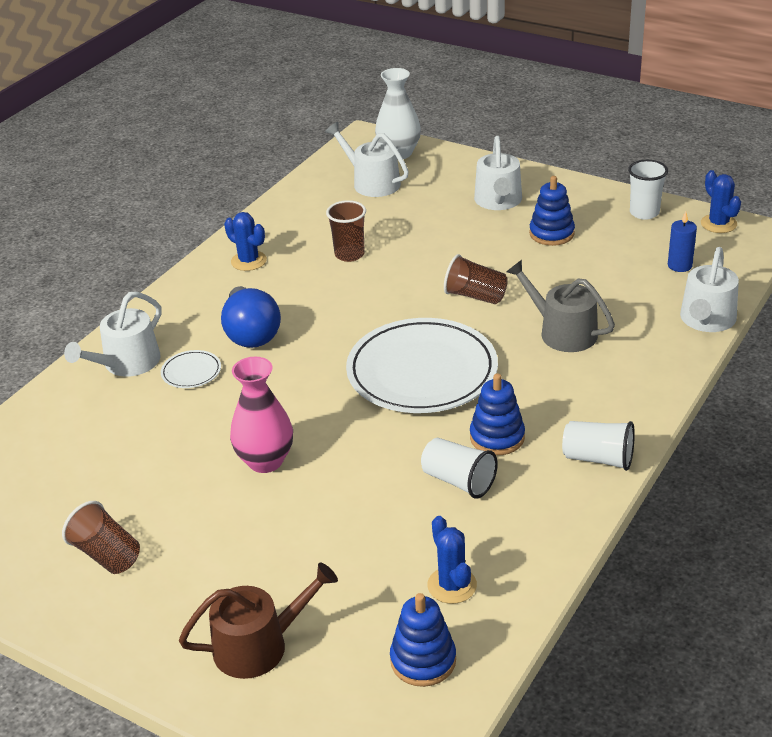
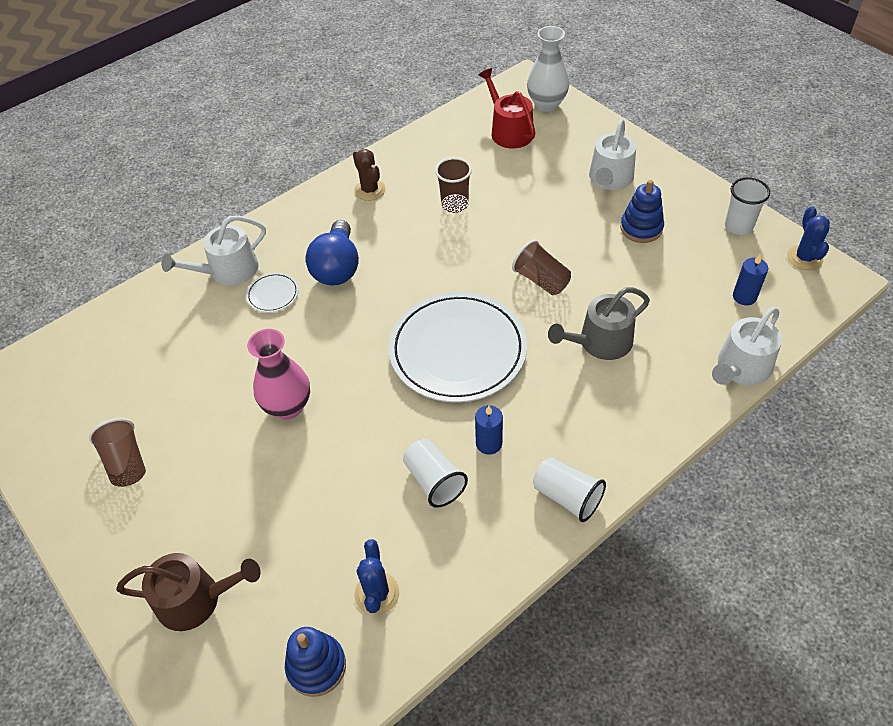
camera: 20 degrees right, 15 degrees up
(248, 261) = (370, 190): blue cactus -> brown cactus
(371, 182) = (509, 131): white watering can -> red watering can
(497, 437) = (489, 443): blue stacking toy -> blue candle
(562, 332) = (600, 342): grey watering can -> grey watering can turned 90 degrees counterclockwise

